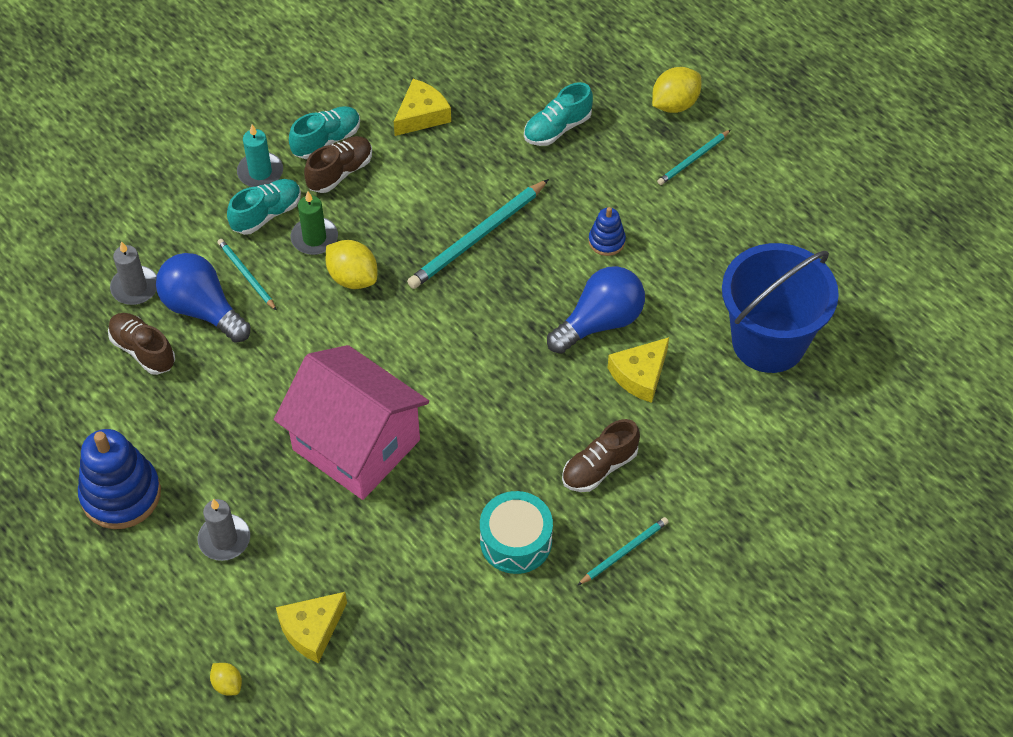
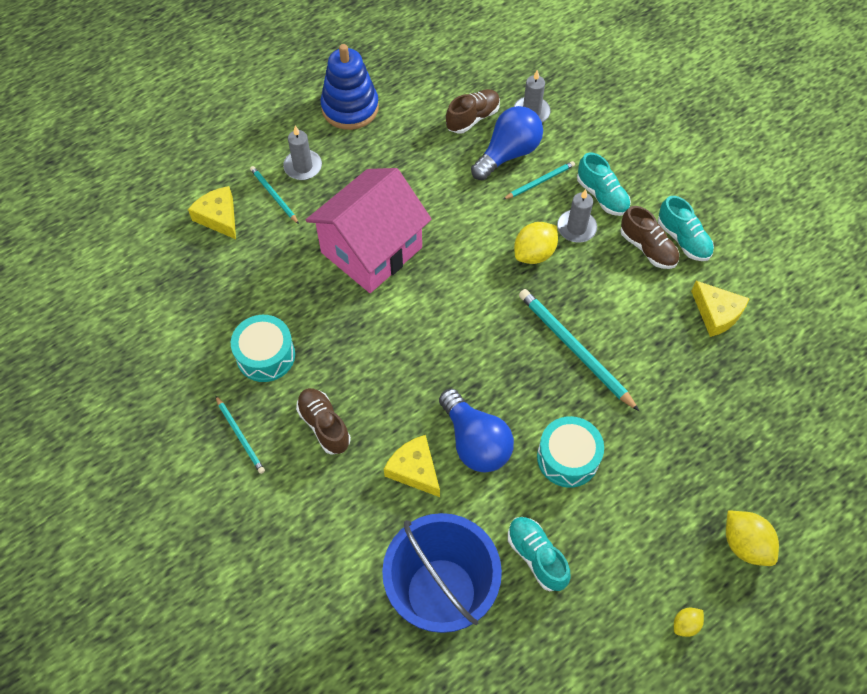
camera: 95 degrees right, 5 degrees up
(227, 684) = (188, 168): yellow lemon -> yellow lemon (685, 624)
(260, 172) = (646, 192): turquoise candle -> none
(314, 238) = (576, 228): green candle -> grey candle
(557, 128) = (706, 427): turquoise shoe -> turquoise shoe (536, 556)
(606, 241) = (568, 458): blue stacking toy -> turquoise drum
(693, 159) = (671, 553): turquoise pencil -> turquoise pencil (274, 195)

